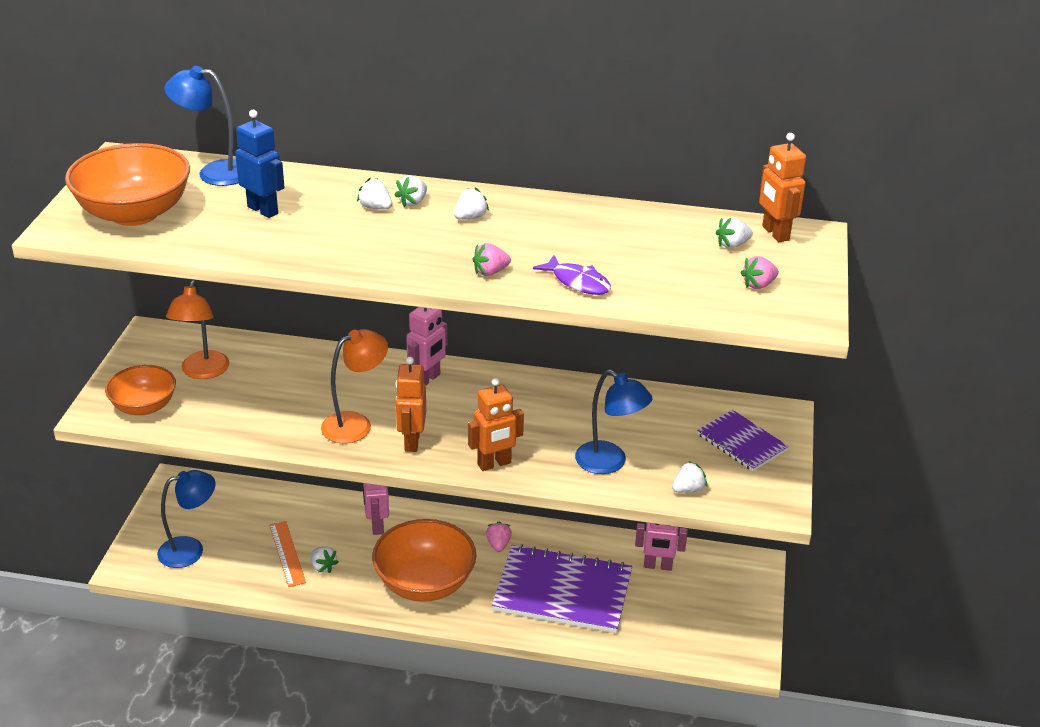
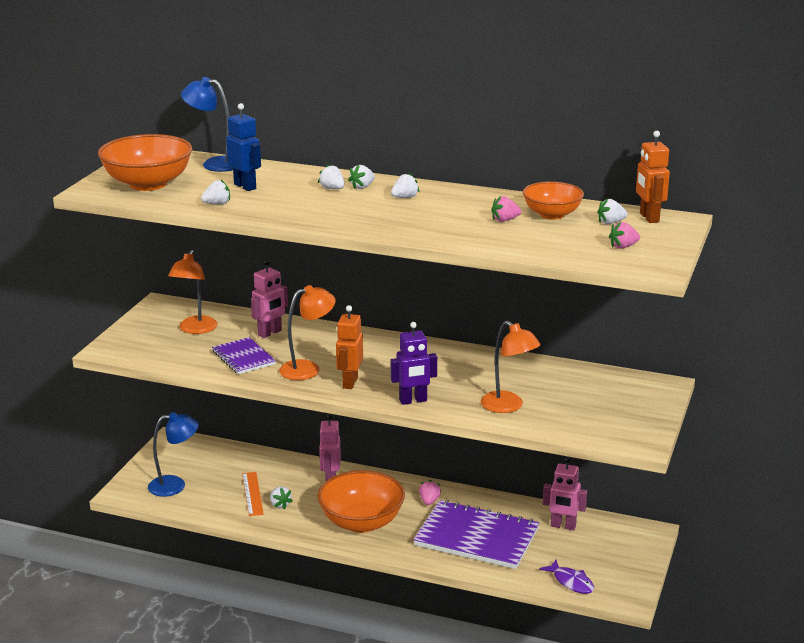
camera: 10 degrees right, 10 degrees down
(144, 406) = (144, 348): orange bowl -> orange bowl (552, 214)
(427, 379) = (372, 345): pink robot -> pink robot (270, 333)
(490, 272) = (410, 229): pink strawberry -> pink strawberry (504, 220)
(494, 464) = (413, 401): orange robot -> purple robot
(578, 282) = (477, 238): purple fish -> purple fish (571, 582)
(609, 463) = (508, 406): blue lamp -> orange lamp
(688, 489) = (569, 427): white strawberry -> white strawberry (217, 204)
(741, 442) = (624, 401): purple notebook -> purple notebook (243, 357)

